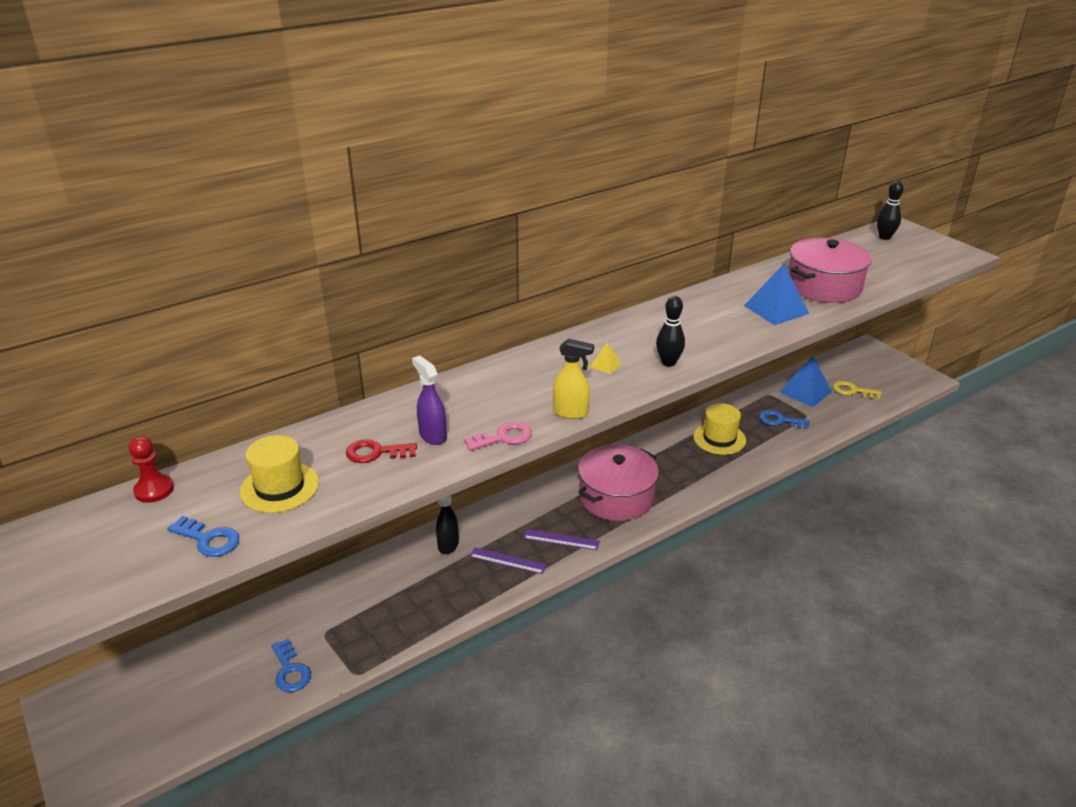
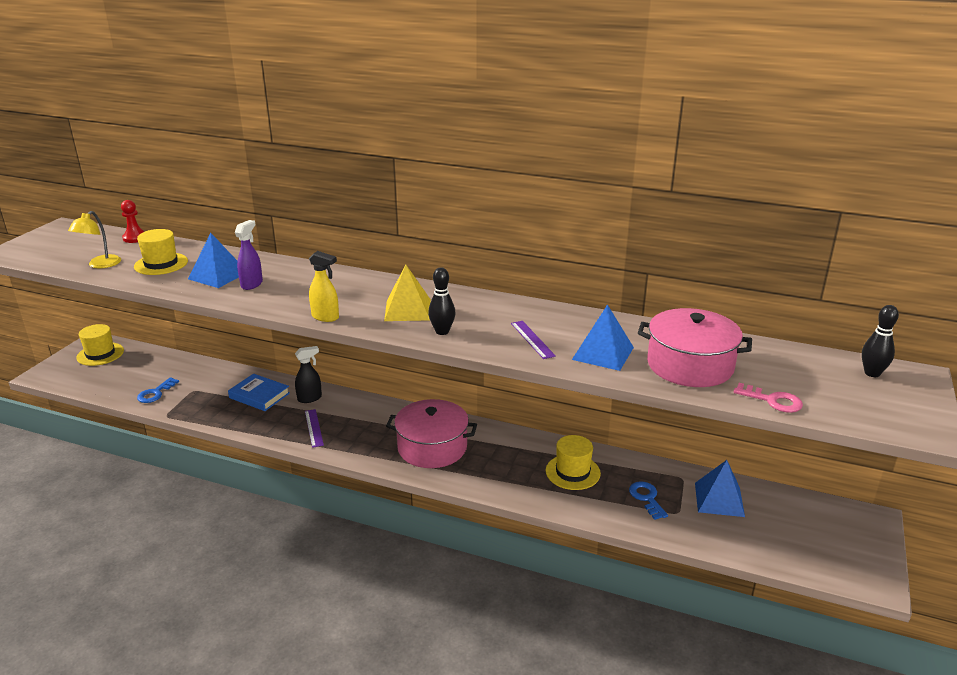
camera: 55 degrees right, 5 degrees down
(111, 703) = (100, 354): none -> yellow hat
(209, 539) = (100, 265): blue key -> yellow lamp
(376, 453) = (218, 275): red key -> blue pyramid
(399, 580) = (259, 395): none -> blue book
(504, 437) = (271, 305): pink key -> pink key (773, 401)
(561, 540) = (357, 441): purple ruler -> purple ruler (532, 339)
(571, 413) = (325, 317): yellow spray bottle -> yellow spray bottle turned 45 degrees counterclockwise
(605, 365) = (407, 310): yellow pyramid -> yellow pyramid, size x2.09
(852, 391) = (766, 531): yellow key -> none

